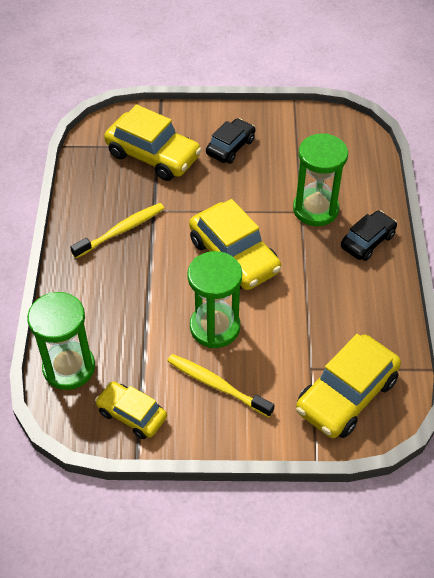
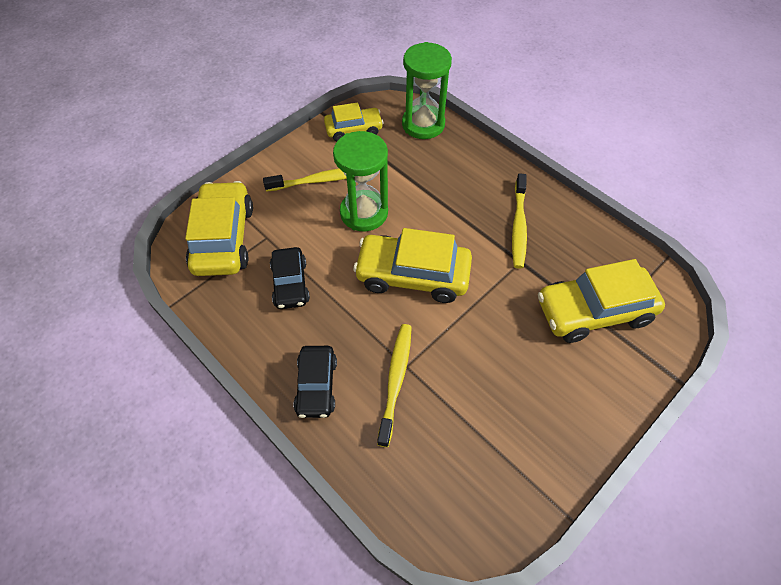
camera: 135 degrees right, 5 degrees up
(230, 147) = (548, 383): black car -> black car (290, 284)
(315, 209) = (395, 380): green hourglass -> yellow toothbrush

